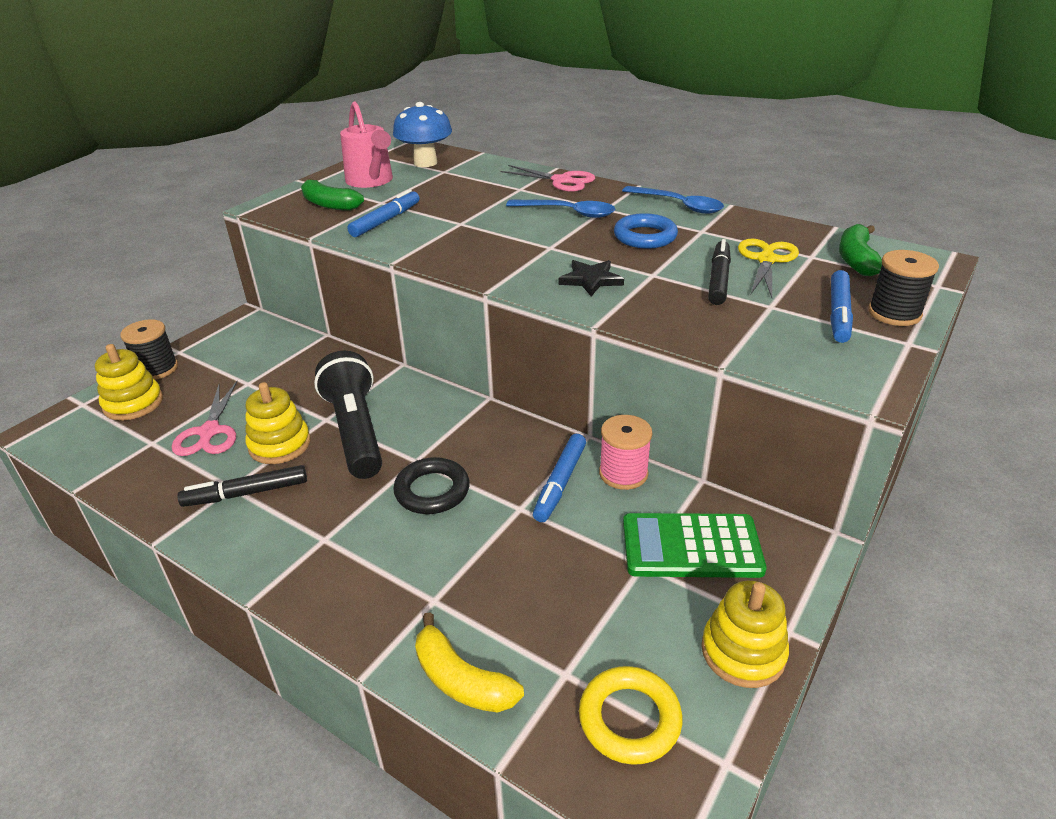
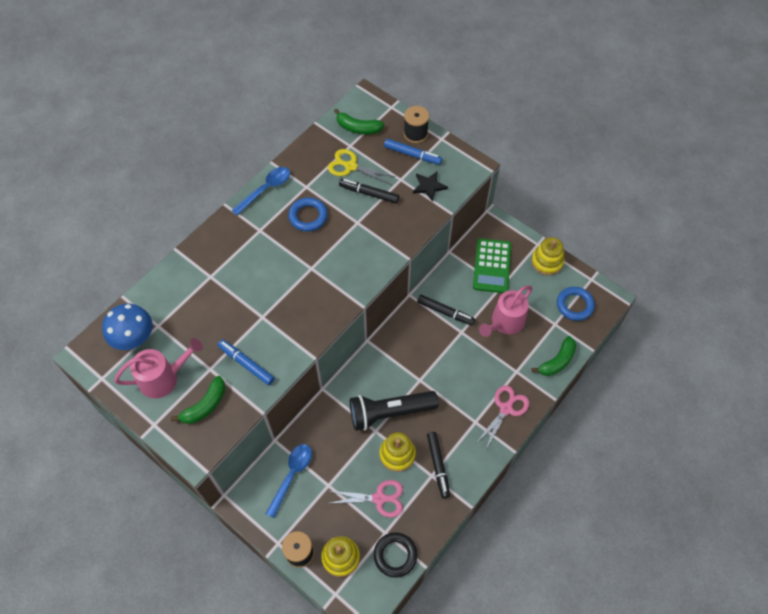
camera: 85 degrees left, 25 degrees up
(432, 491) = (445, 371): black ring -> black ring (395, 555)
(461, 680) = (557, 361): yellow banana -> green banana
(552, 575) = (505, 323): none -> pink watering can
(560, 483) = (445, 312): blue marker -> black marker
(562, 181) = (203, 248): pink scissors -> pink scissors (506, 408)
(568, 213) = (261, 252): blue spoon -> blue spoon (291, 476)
(591, 280) = (358, 252): black star -> black star (429, 186)
(623, 473) = (441, 283): pink spool -> none
(629, 719) = (574, 305): yellow ring -> blue ring

